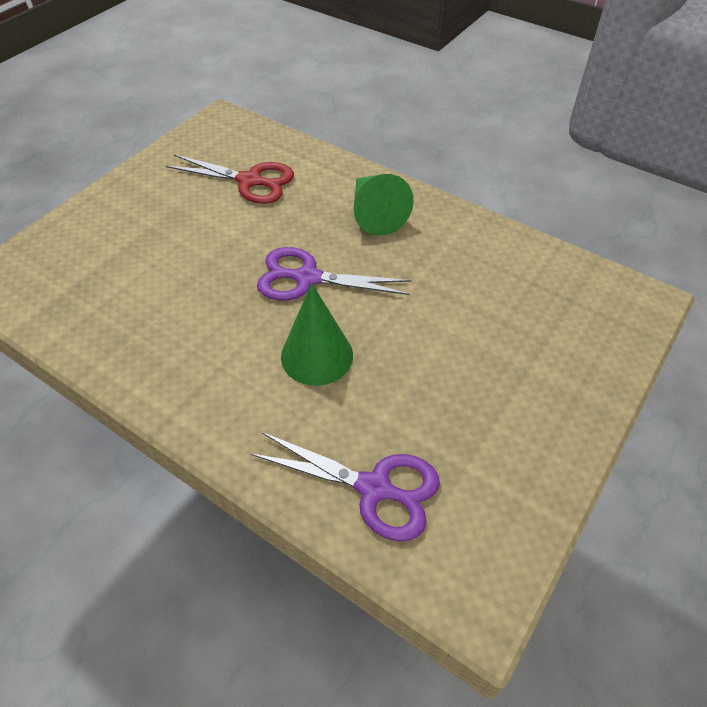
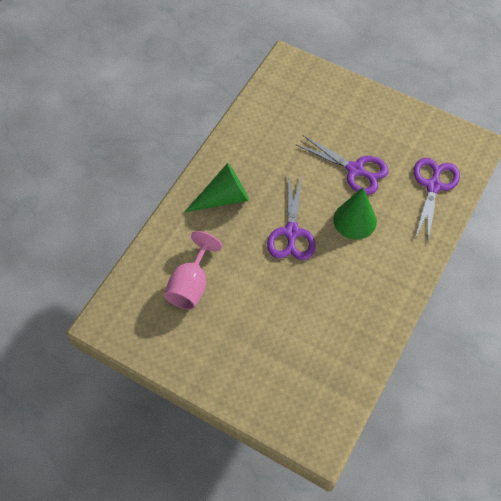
camera: 95 degrees left, 10 degrees up
(249, 181) = (191, 285): red scissors -> pink goblet
(417, 368) = (355, 170): none -> purple scissors

